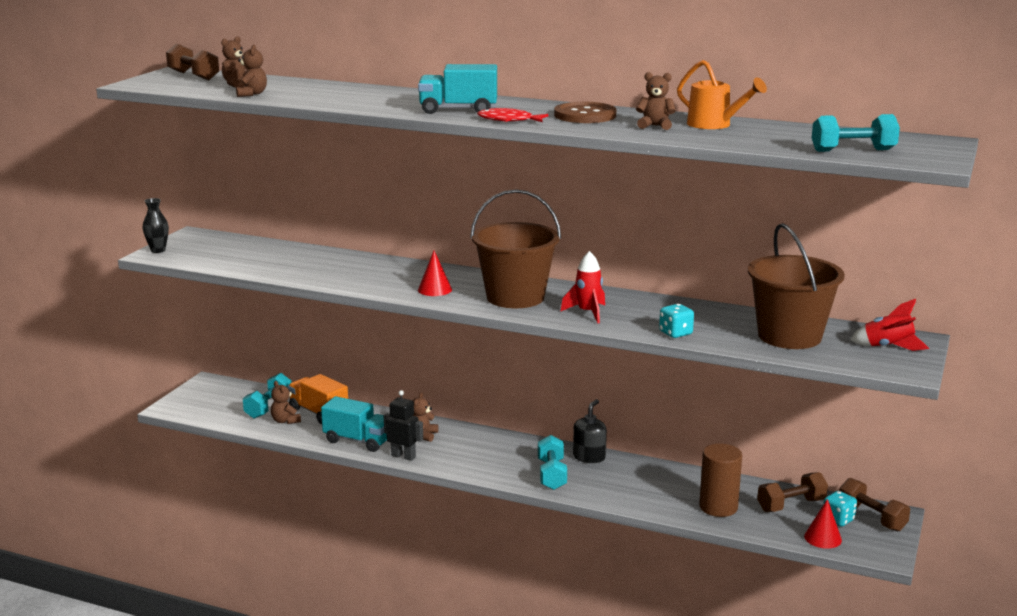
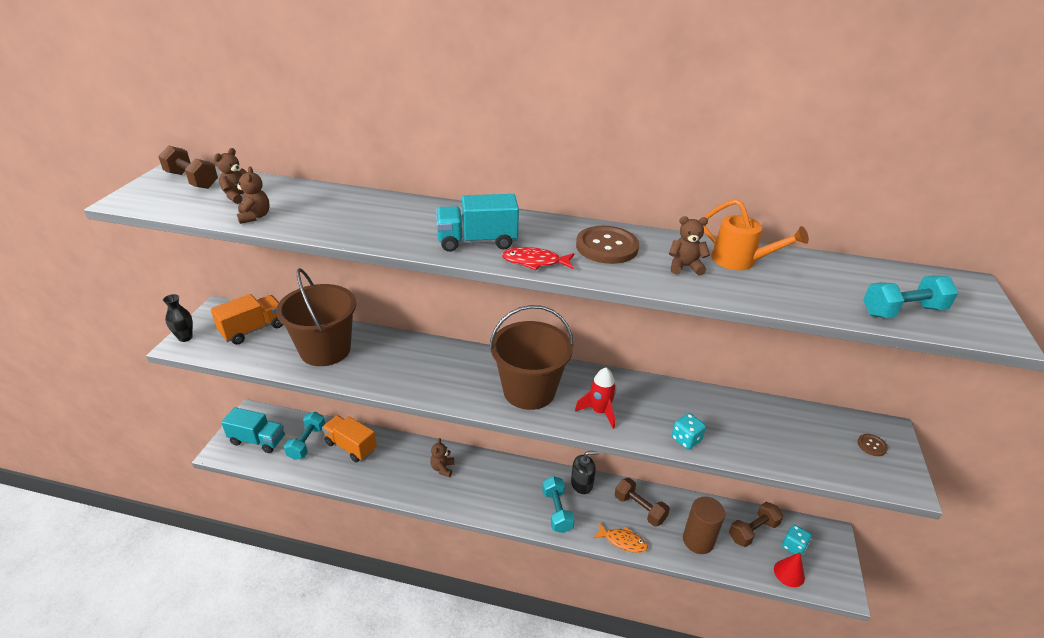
camera: 10 degrees left, 15 degrees up
(228, 248) = (253, 330): none -> orange truck
(285, 421) = (323, 460): brown teddy bear -> none
(358, 441) = (389, 481): turquoise truck -> turquoise truck (257, 440)
(403, 456) = (430, 499): black robot -> none
(434, 289) = (454, 384): red cone -> none
(589, 457) = (582, 484): black soap dispenser -> black soap dispenser turned 60 degrees clockwise
(624, 501) = (622, 541): none -> orange fish
(789, 336) = (784, 435): brown bucket -> brown bucket (325, 350)
(871, 517) = (817, 540): brown dumbbell -> brown dumbbell (639, 509)
(888, 347) = (871, 445): red rocket -> brown button

